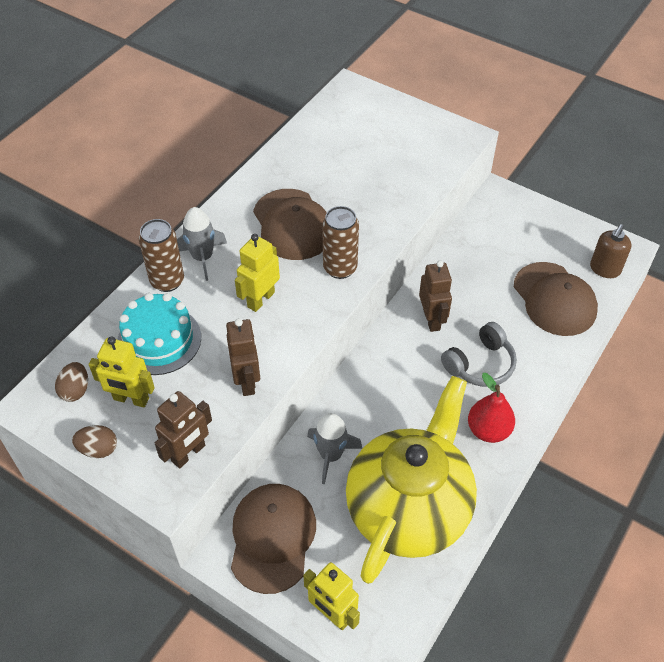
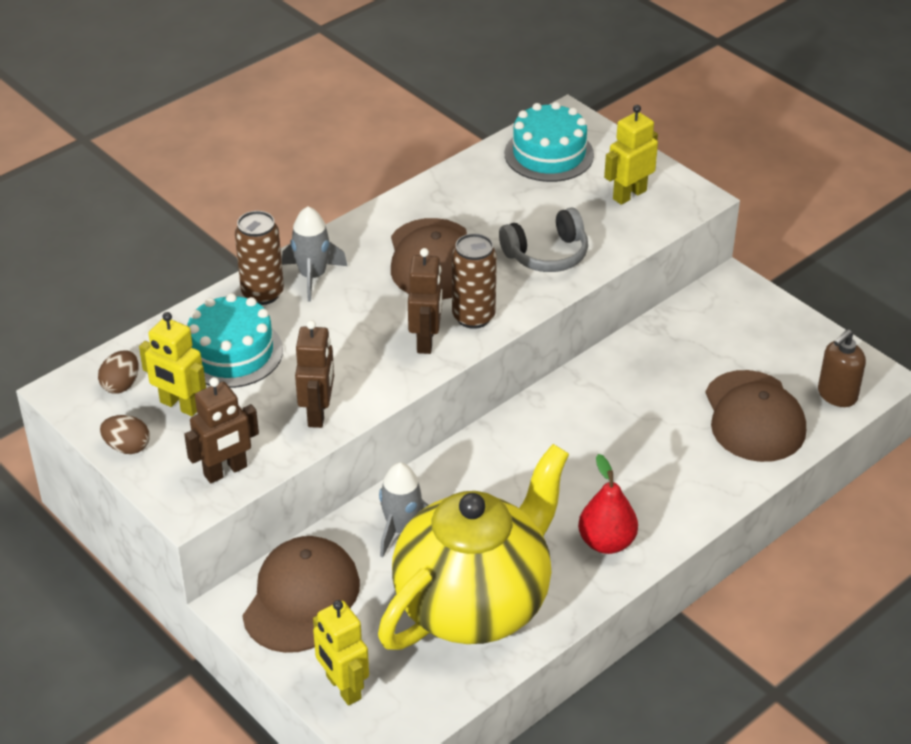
camera: 15 degrees right, 10 degrees down
(260, 299) = (365, 332): yellow robot -> yellow robot (629, 194)
(347, 119) = (549, 154): none -> turquoise cake
(432, 319) = (584, 410): brown robot -> brown robot (426, 340)
(480, 364) = (626, 470): grey headphones -> grey headphones (547, 254)

